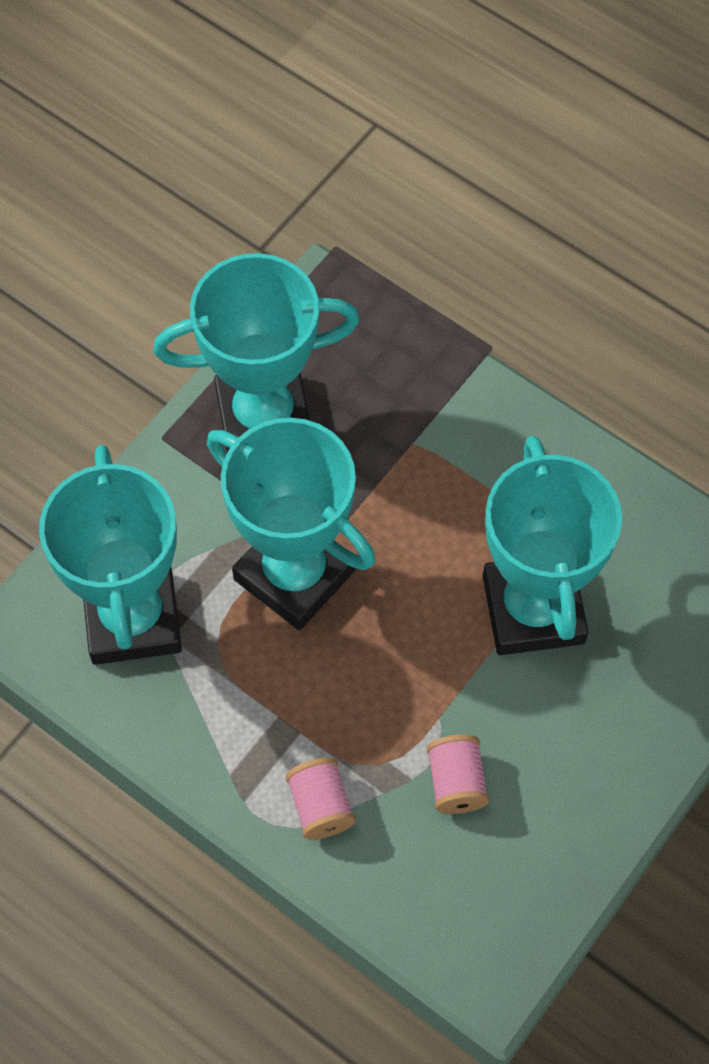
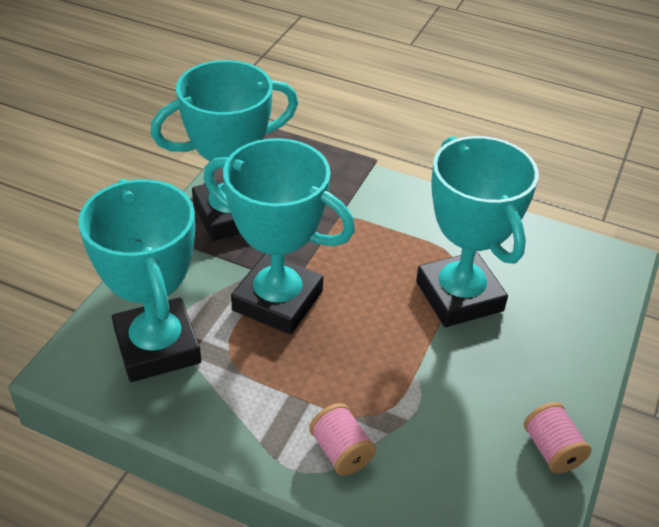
camera: 15 degrees left, 20 degrees down
(456, 782) = (443, 416): pink spool -> pink spool (552, 450)

